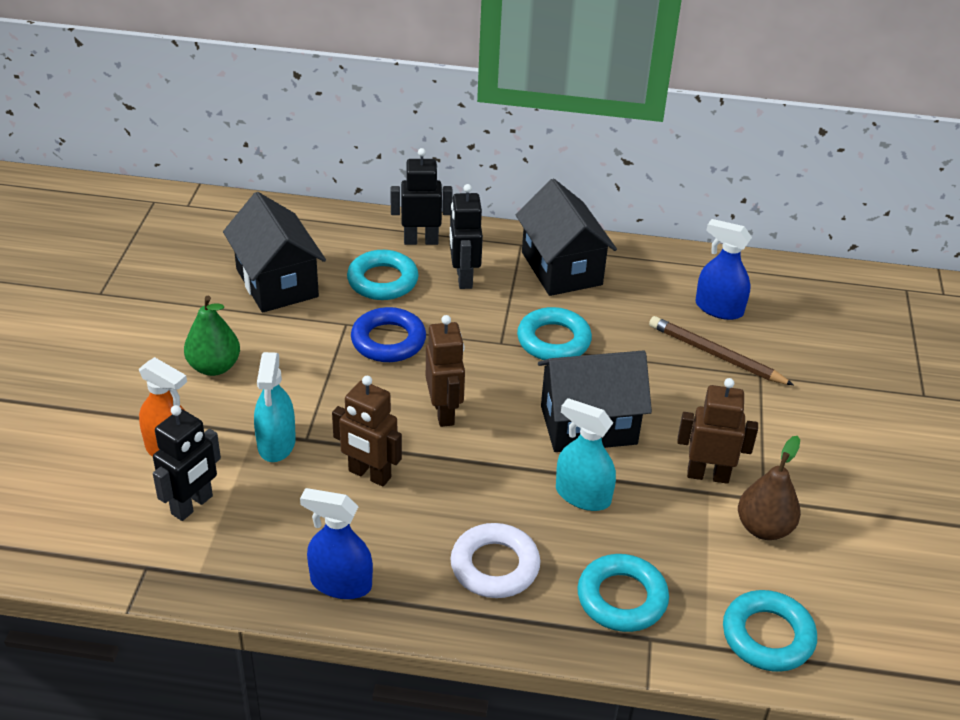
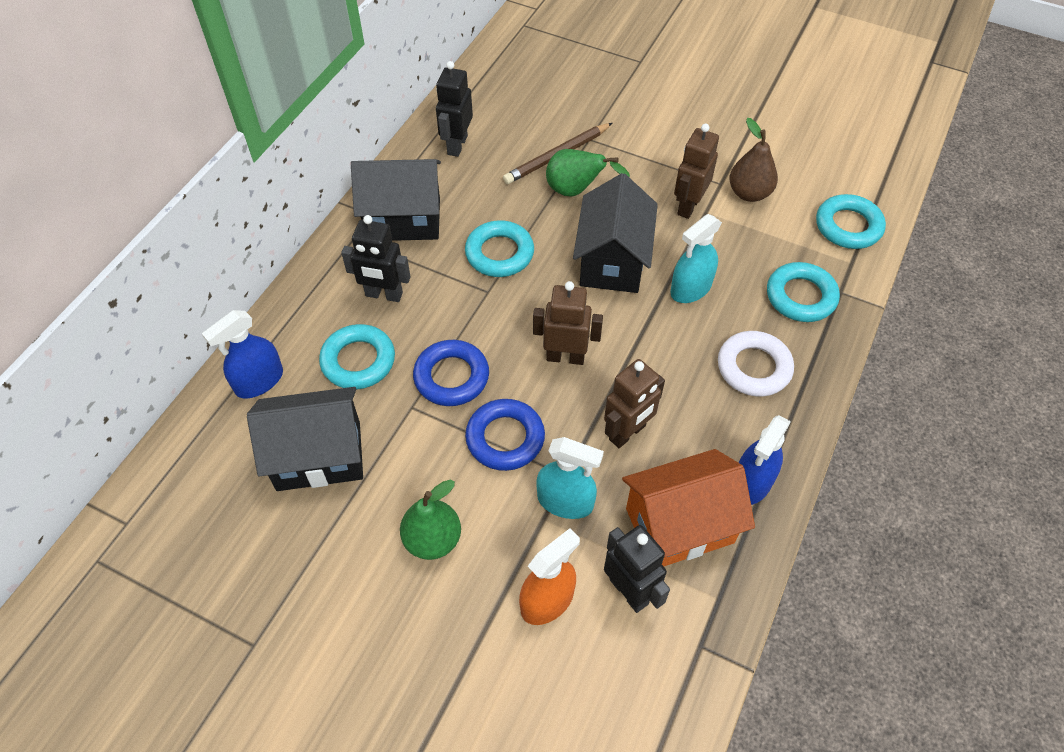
camera: 70 degrees left, 15 degrees up
(273, 531) = (679, 525): none -> orange house
(333, 389) = (505, 438): none -> blue ring
(421, 241) = (309, 314): black robot -> black robot (457, 145)
(673, 379) = (576, 191): none -> green pear
(719, 308) = (502, 135): blue spray bottle -> blue spray bottle (259, 381)

